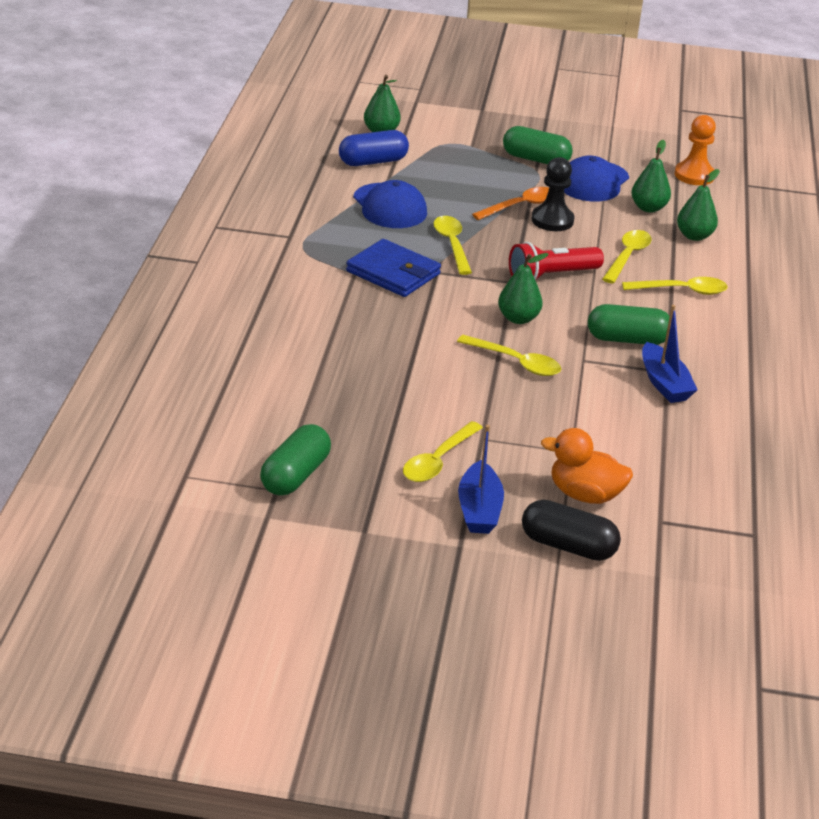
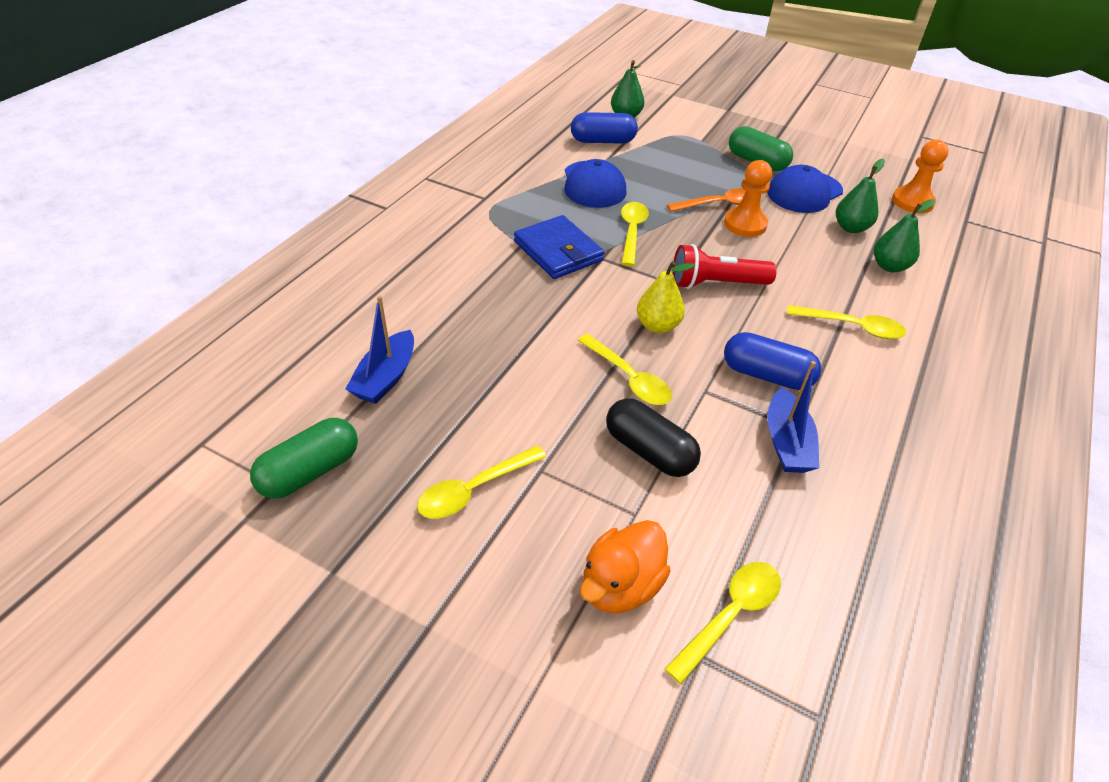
camera: 20 degrees right, 10 degrees up
(479, 509) = (481, 575): blue boat -> blue boat (386, 377)
(518, 318) = (657, 325): green pear -> yellow pear
(552, 220) = (745, 224): black pawn -> orange pawn
(568, 546) = (560, 666): black capsule -> black capsule (649, 451)
(585, 494) = (621, 585): orange duck -> orange duck turned 90 degrees counterclockwise
(627, 257) = (807, 277): yellow spoon -> yellow spoon (730, 615)
(627, 339) = (766, 375): green capsule -> blue capsule

